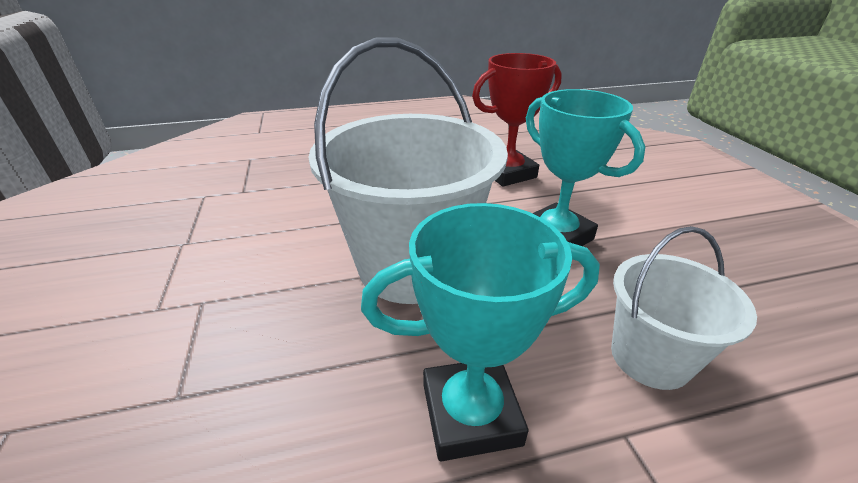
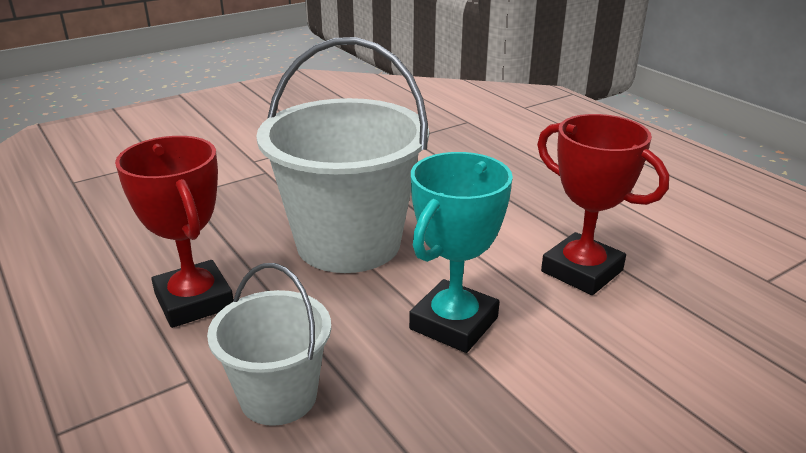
camera: 70 degrees right, 5 degrees down
(471, 414) = (194, 301): turquoise trophy -> red trophy

